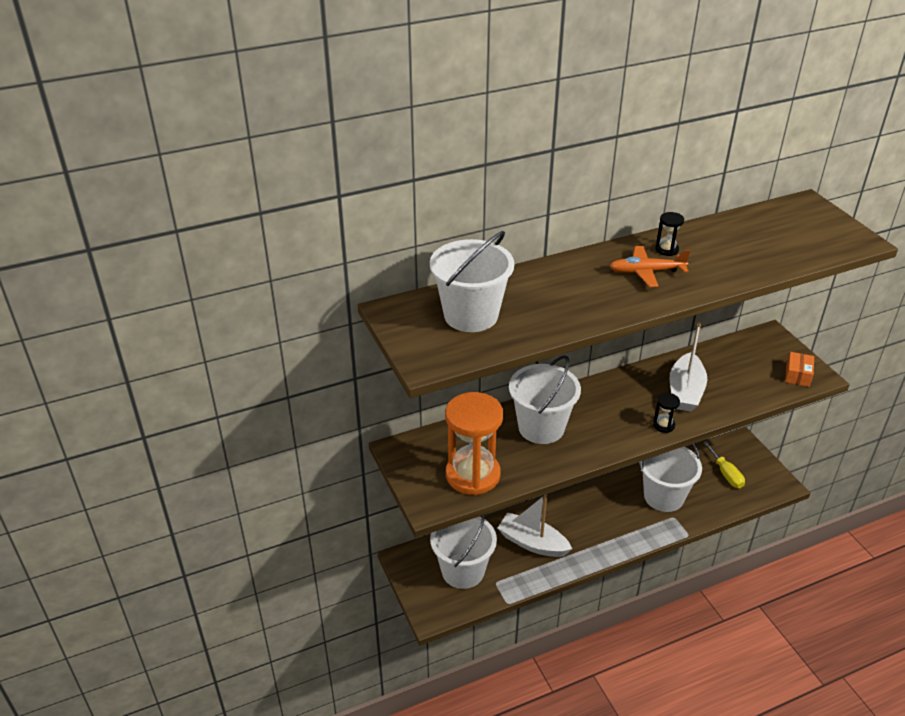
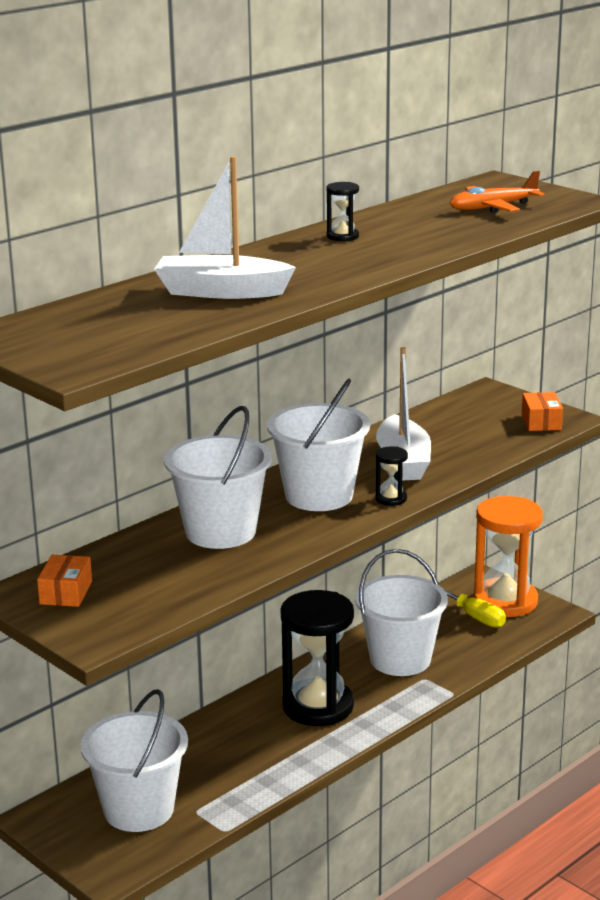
camera: 20 degrees left, 15 degrees down
(427, 457) = (66, 593): none -> orange box
(471, 315) = (110, 322): white bucket -> white bucket (319, 496)
(473, 475) = (144, 597): orange hourglass -> orange hourglass (505, 601)
(532, 543) = (232, 753): white boat -> white boat (221, 292)
(597, 521) = (318, 706): none -> black hourglass
(646, 272) = (328, 257): orange plane -> orange plane (493, 208)

